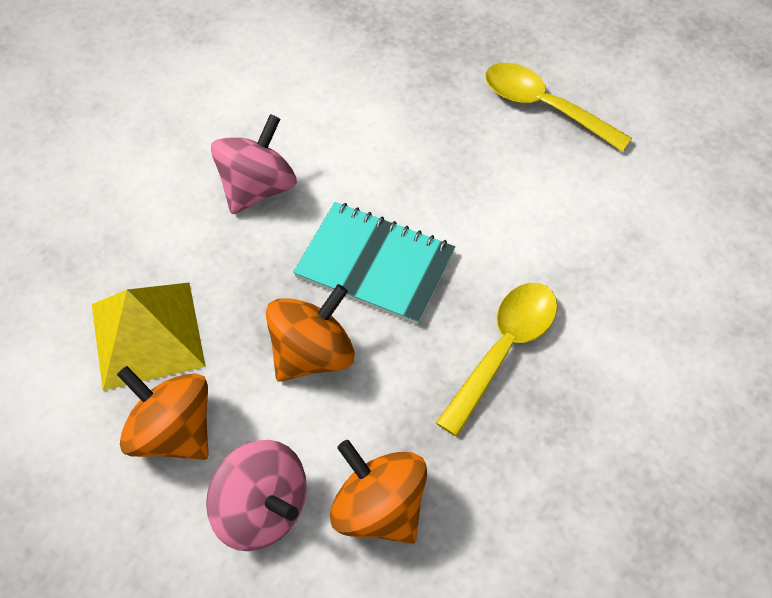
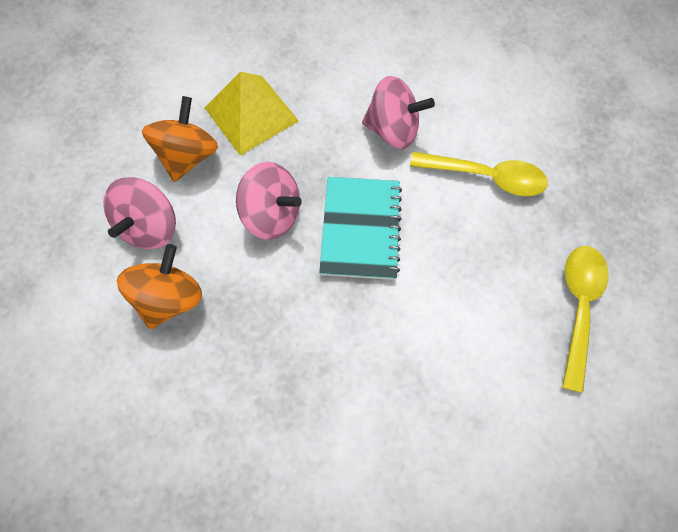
camera: 70 degrees right, 10 degrees up
(312, 353) = (272, 214): orange spinning top -> pink spinning top
(504, 349) = (323, 344): yellow spoon -> yellow spoon (486, 177)

